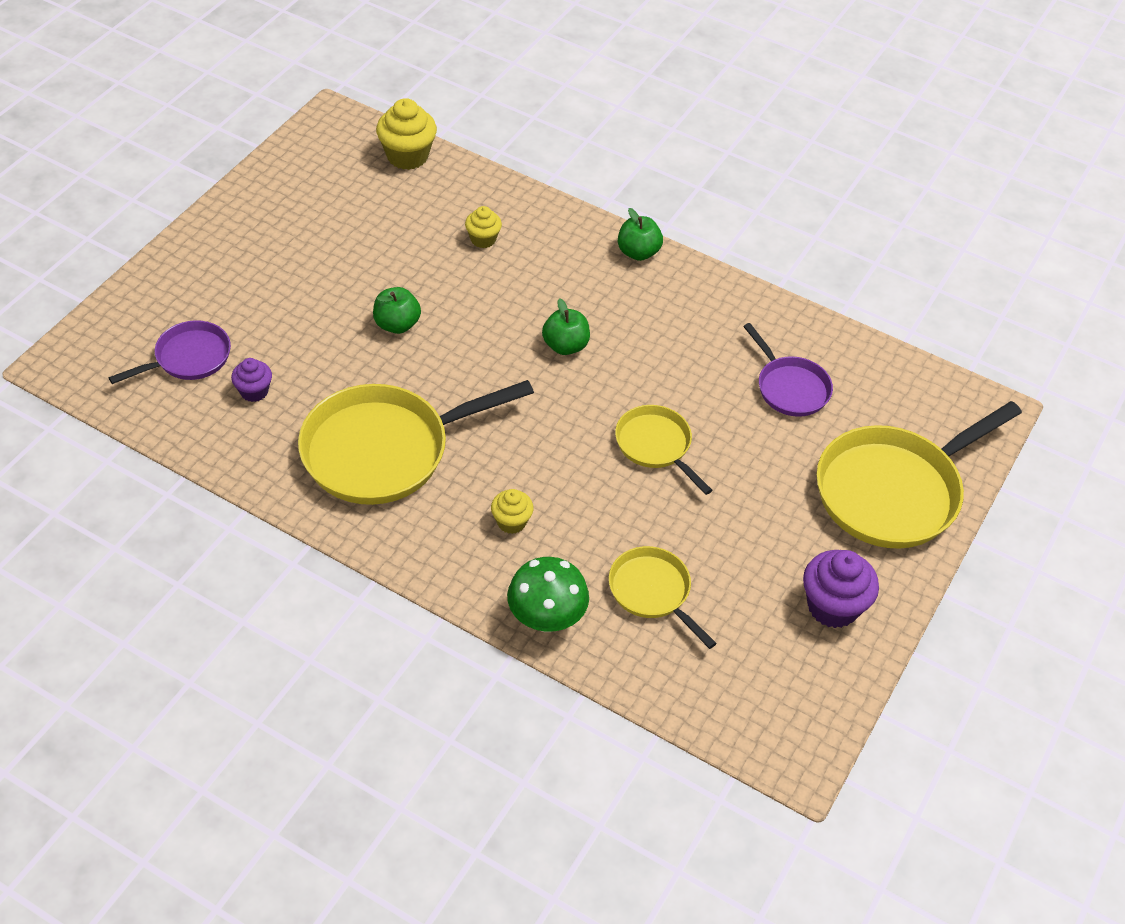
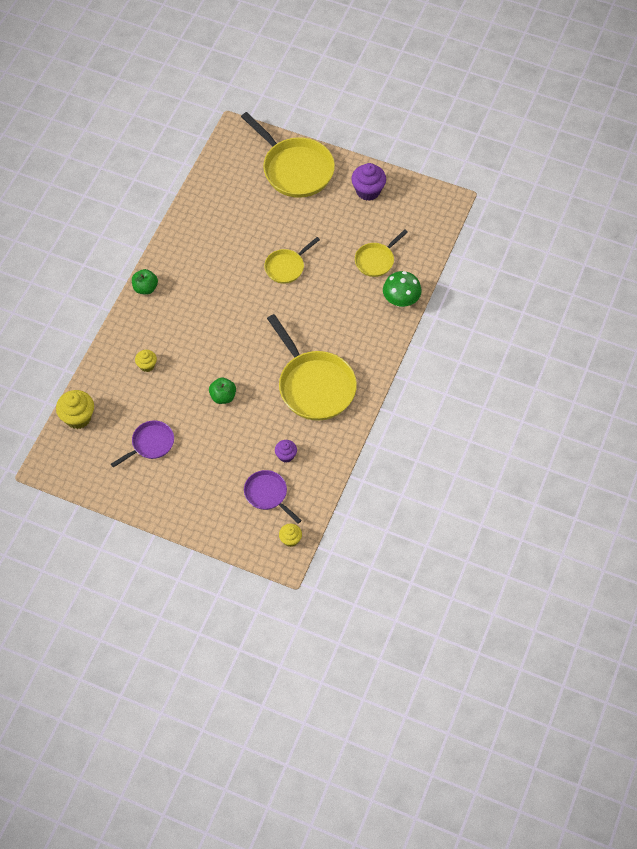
camera: 95 degrees left, 10 degrees up
(511, 522) = (348, 322): yellow cupcake -> yellow cupcake (290, 539)
(565, 346) = (224, 314): green apple -> none
(790, 387) = (235, 213): purple pan -> purple pan (150, 444)

